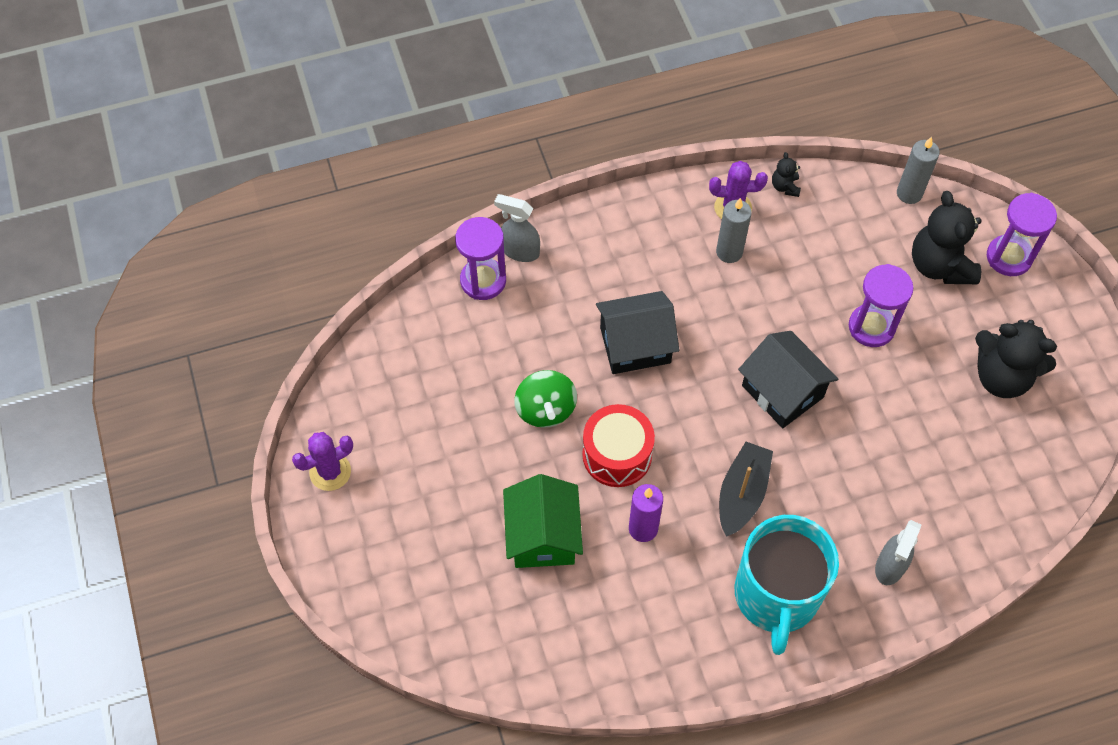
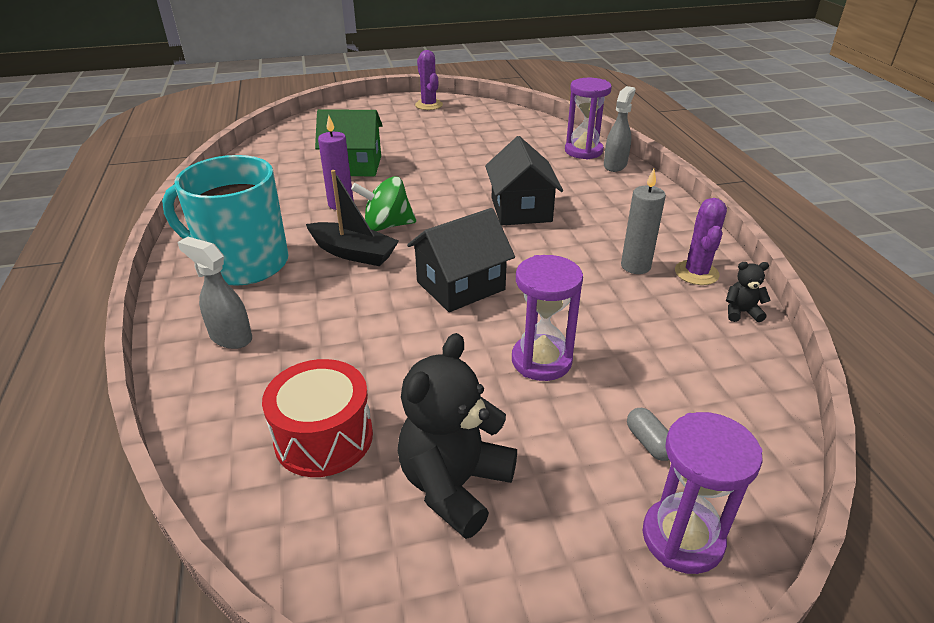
camera: 95 degrees right, 25 degrees down
(545, 409) = (462, 170): green spinning top -> green spinning top (387, 225)
(617, 454) = (413, 196): red drum -> red drum (324, 437)
(909, 193) = (774, 427): grey candle -> none
(939, 265) = (649, 443): black teddy bear -> grey capsule

